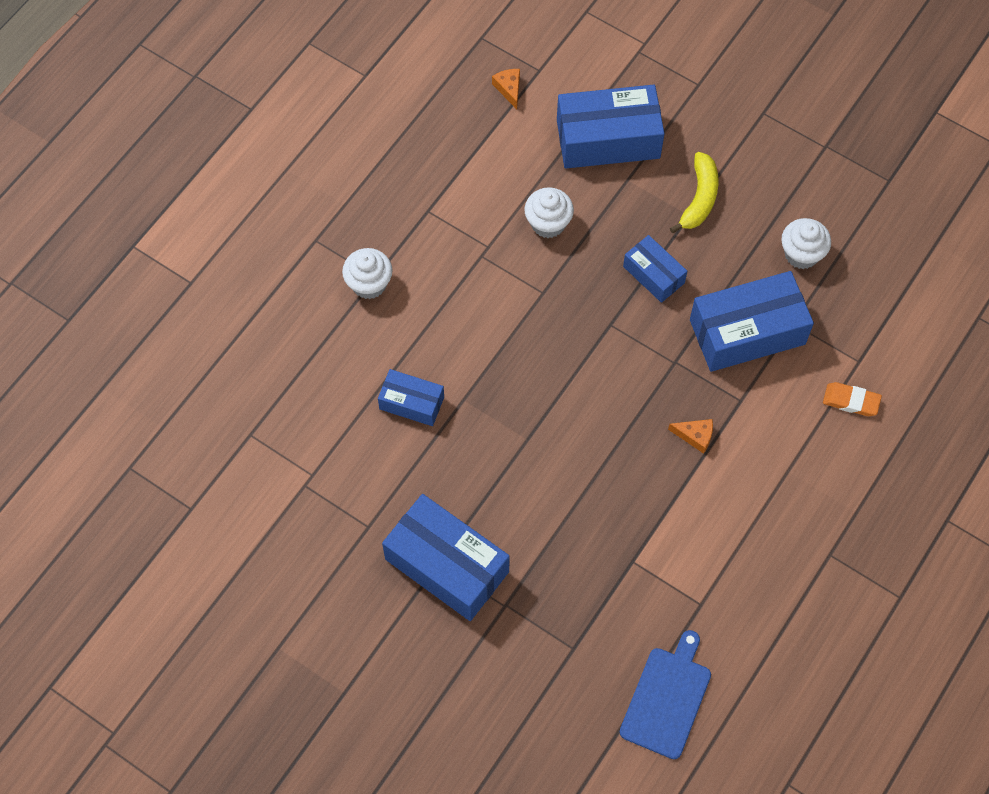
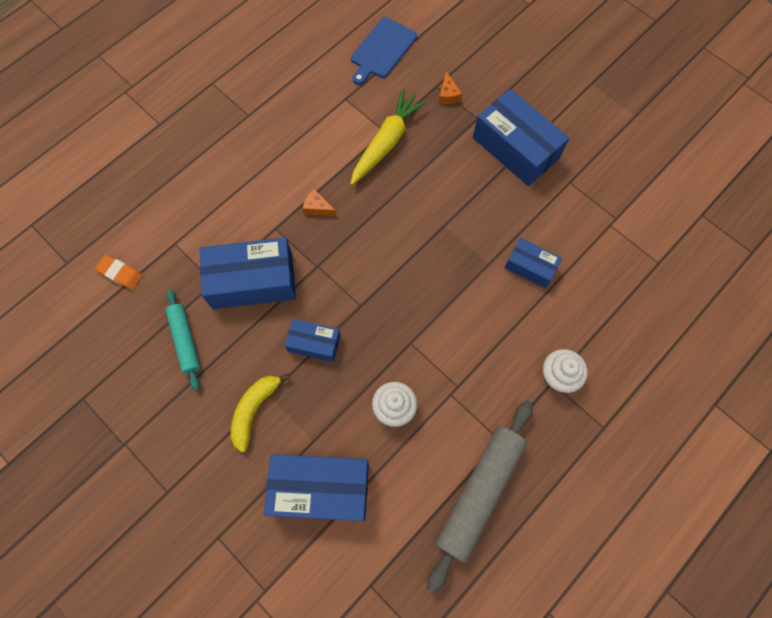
camera: 170 degrees left, 5 degrees up
(444, 160) = (479, 493): none -> grey rolling pin
(509, 89) = (404, 567): orange cheese -> orange cheese (448, 94)
(626, 544) = (386, 142): none -> yellow carrot
(653, 275) = (314, 343): blue box -> blue box turned 45 degrees counterclockwise
(801, 254) = (185, 341): white cupcake -> turquoise rolling pin
(851, 401) = (193, 214): orange eraser -> orange eraser (120, 273)

